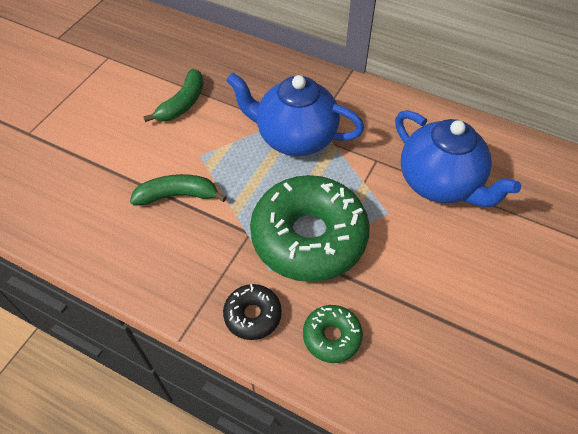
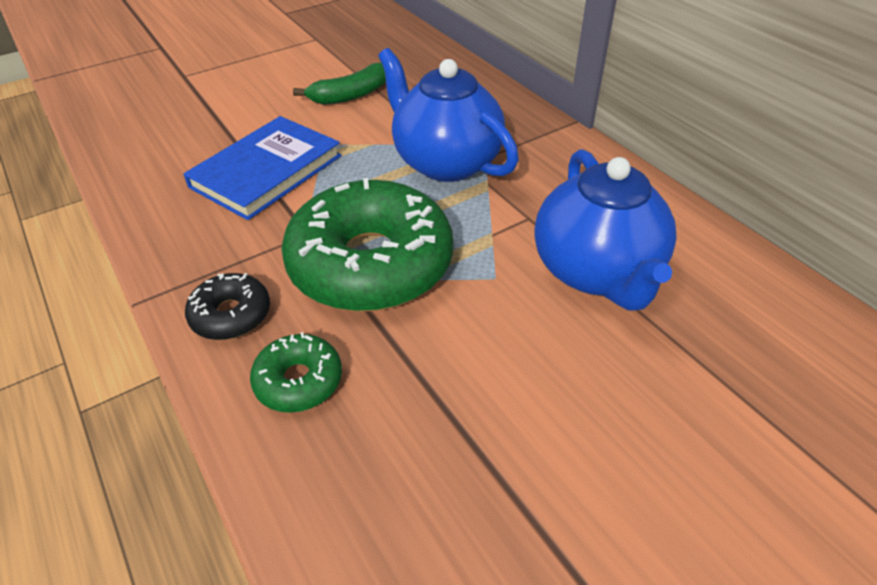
camera: 30 degrees right, 10 degrees down
(178, 195) = (266, 171): green banana -> blue book

